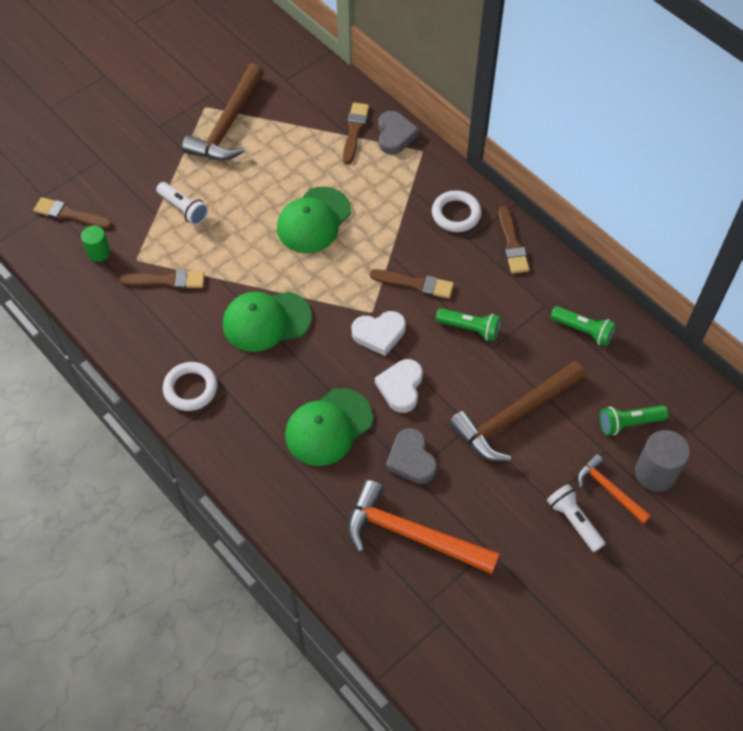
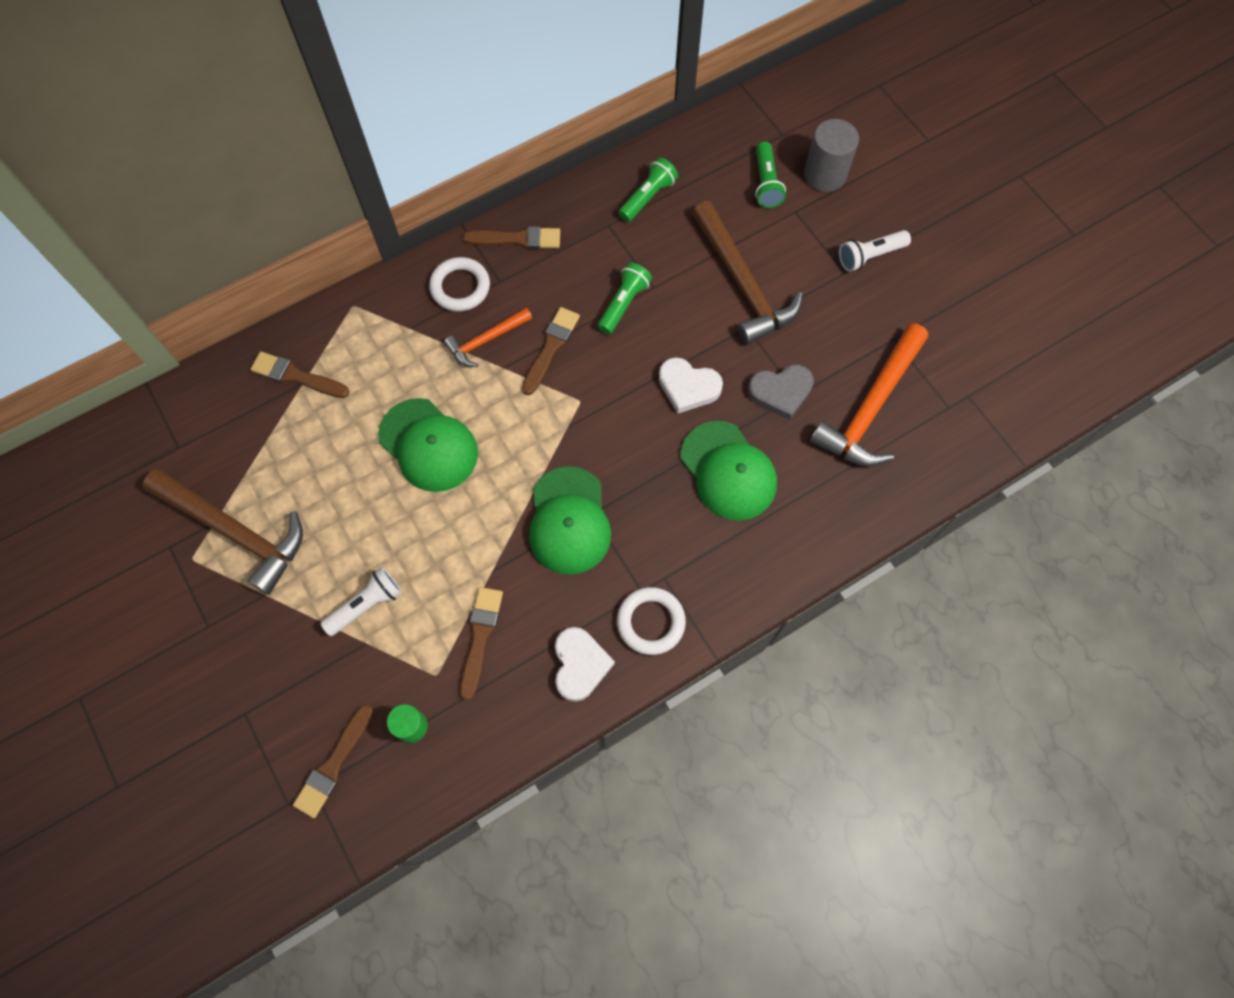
camera: 80 degrees left, 10 degrees up
(379, 334) = (612, 398): white heart -> white heart (580, 665)
(395, 135) = (318, 331): grey heart -> none
(609, 490) = (839, 218): orange hammer -> orange hammer (486, 340)

